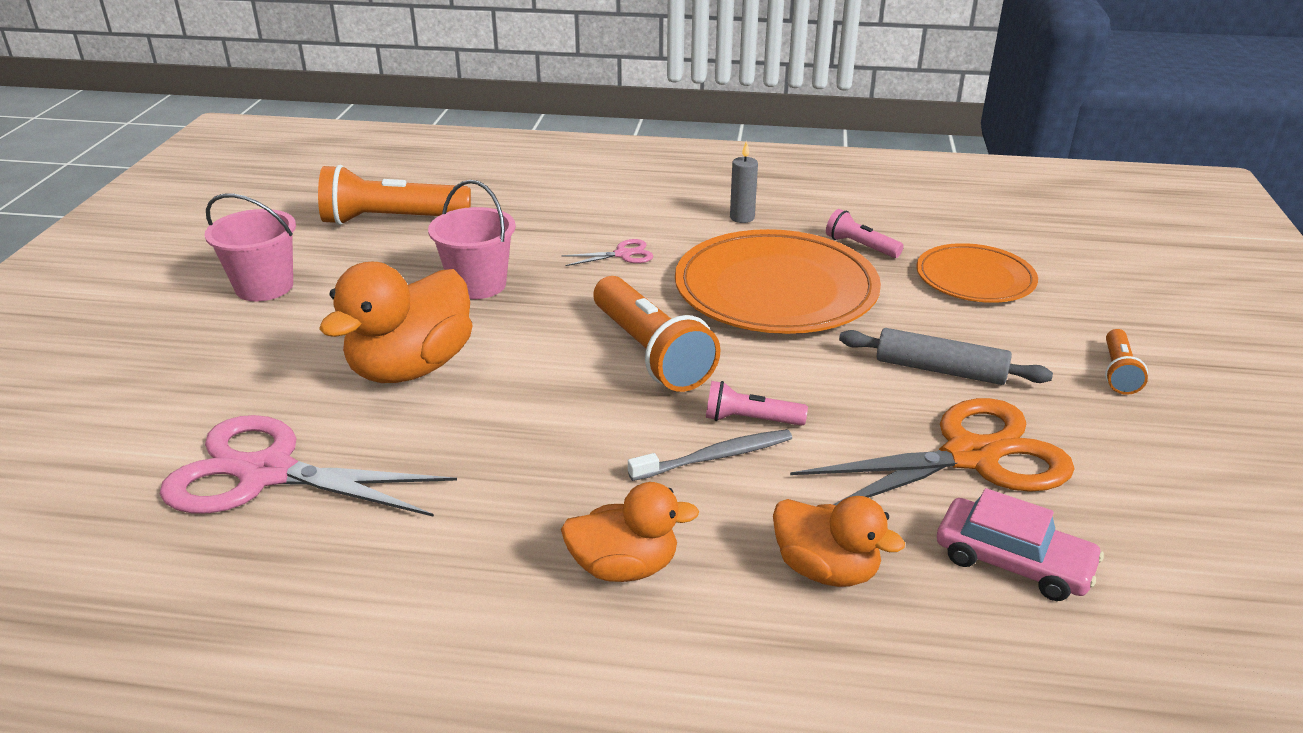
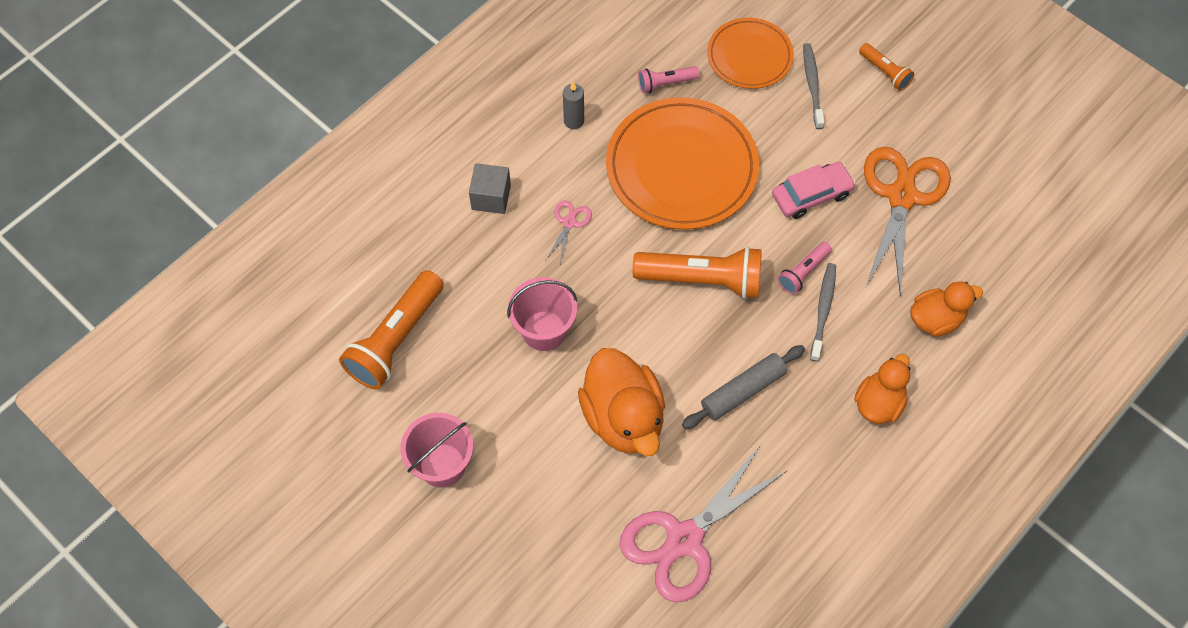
camera: 55 degrees left, 30 degrees up
(600, 210) = (491, 197): none -> grey cube
(940, 370) = (824, 150): grey rolling pin -> grey rolling pin (743, 391)
(1010, 329) = (812, 85): none -> grey toothbrush
(1013, 561) = (980, 240): pink car -> pink car (811, 195)

